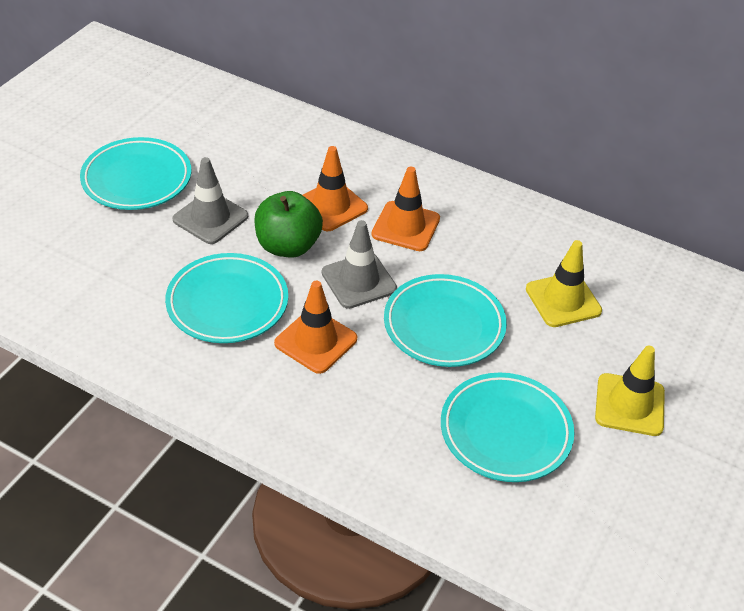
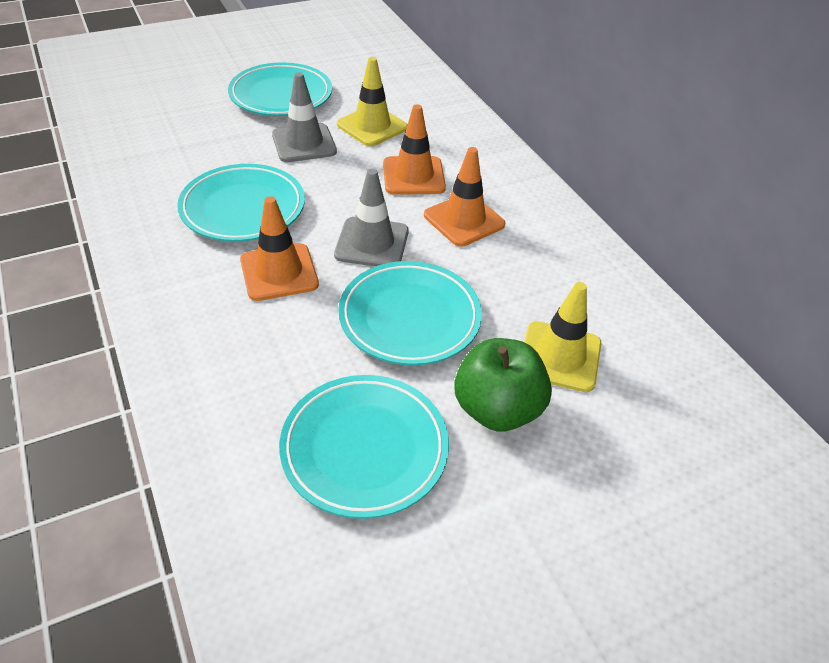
camera: 35 degrees right, 0 degrees up
(288, 246) = (342, 189): green apple -> green apple (497, 409)
(629, 405) = (532, 502): yellow traffic cone -> yellow traffic cone (372, 126)

